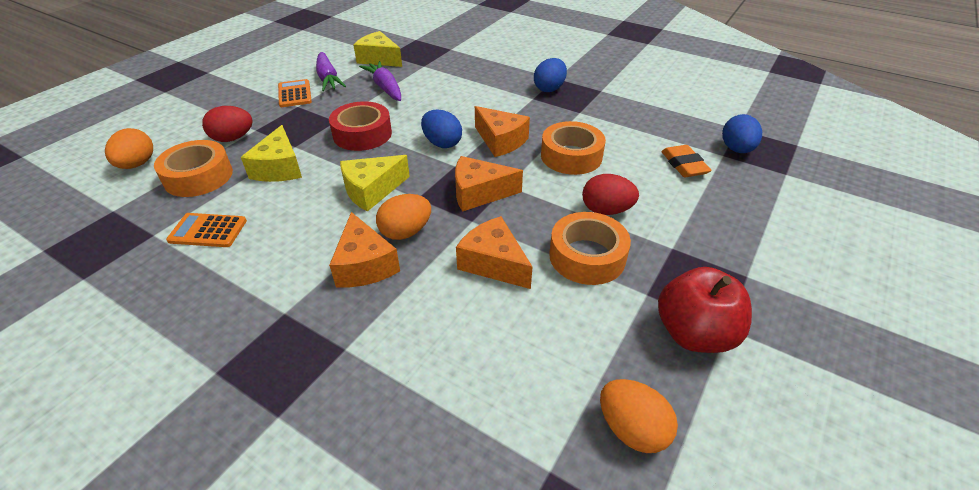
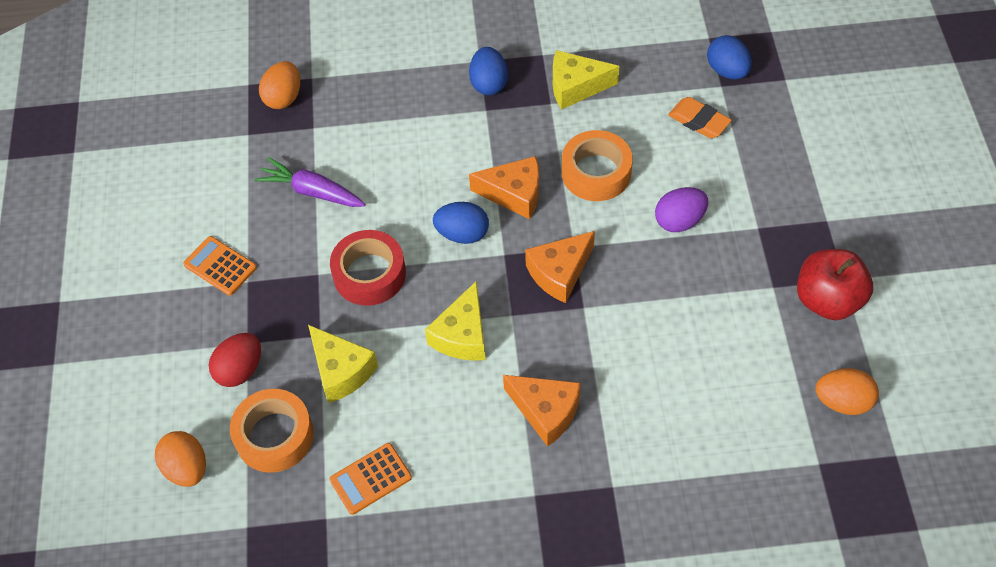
camera: 35 degrees left, 15 degrees up
(328, 78) = (227, 218): purple carrot -> none
(379, 59) = (247, 148): yellow cheese -> yellow cheese (576, 87)
(406, 232) = (542, 357): orange egg -> orange egg (283, 98)
(493, 263) = (642, 337): orange cheese -> none
(587, 256) = (704, 281): orange tape -> none
(606, 210) = (679, 221): red egg -> purple egg

